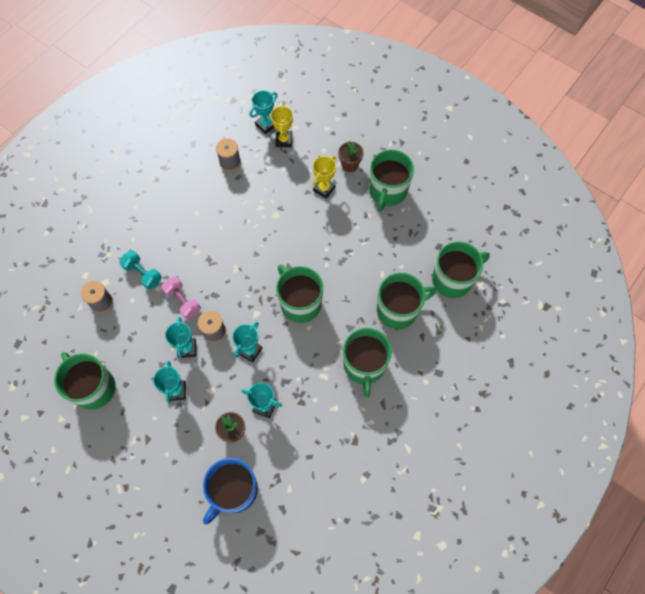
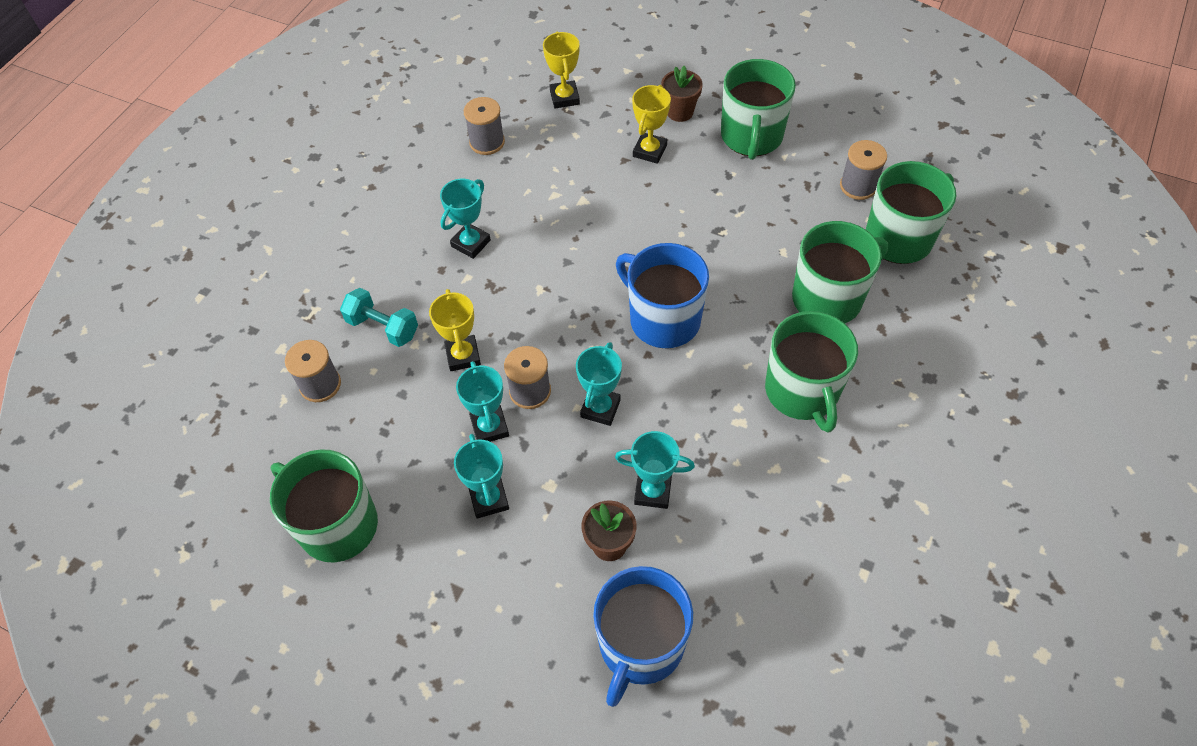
camera: 10 degrees left, 10 degrees down
(183, 301) = (463, 356): pink dumbbell -> yellow trophy
(266, 125) = (530, 82): turquoise trophy -> turquoise trophy (471, 243)
(300, 303) = (663, 319): green mug -> blue mug
(440, 239) = (858, 186): none -> grey spool

